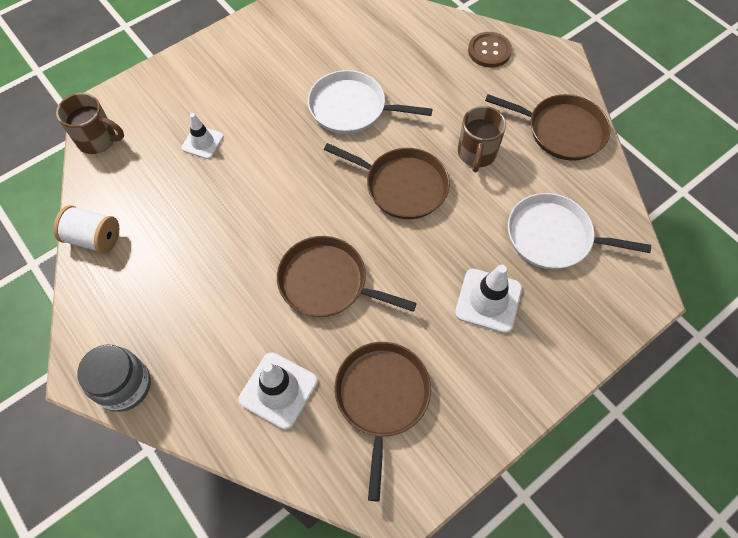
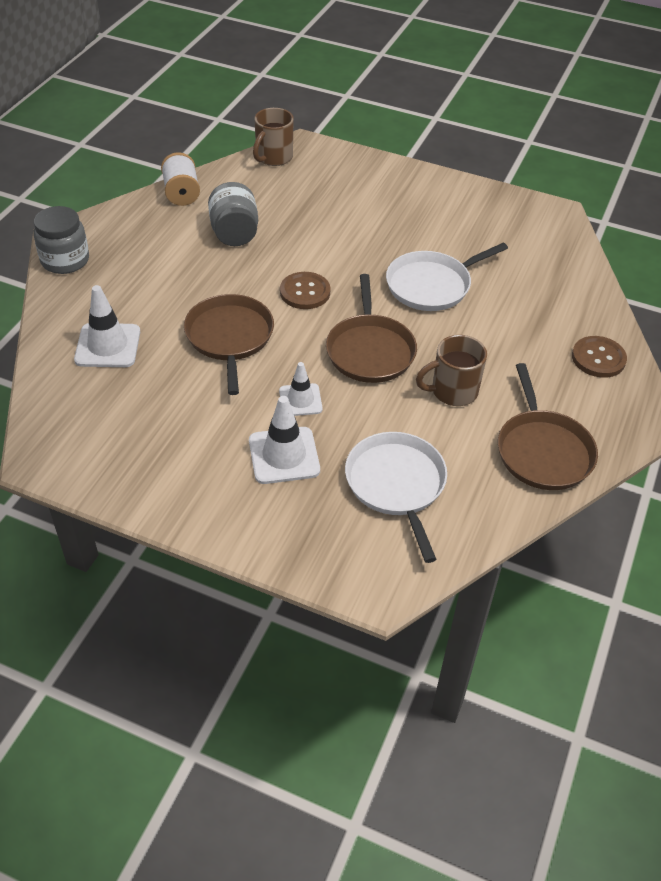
camera: 60 degrees right, 15 degrees down
(98, 140) = (273, 157): brown mug -> brown mug turned 45 degrees clockwise
(188, 219) = (234, 233): none -> grey jar
(202, 142) = (316, 211): white traffic cone -> white traffic cone (300, 400)
(304, 199) = (305, 292): none -> brown button
(351, 108) = (432, 285): white pan -> white pan turned 105 degrees counterclockwise
(381, 397) = (136, 413): brown pan -> none

